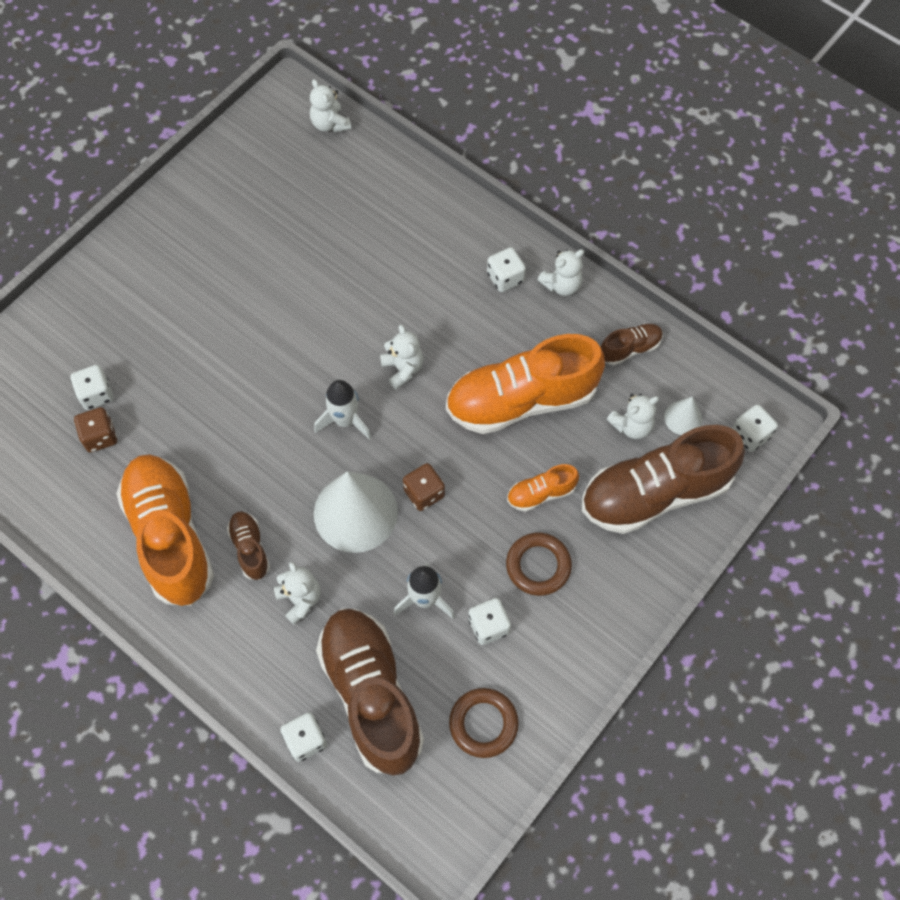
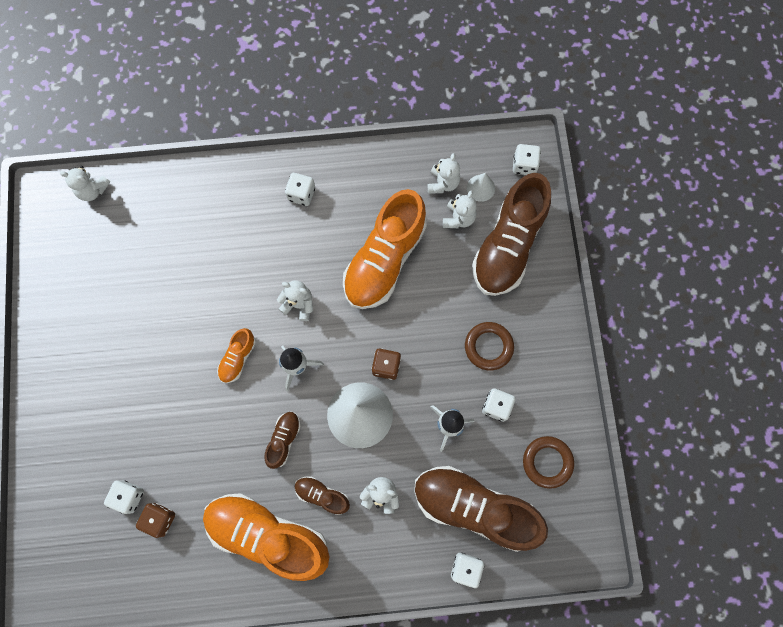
camera: 45 degrees left, 10 degrees up
(541, 493) = (449, 304): orange shoe -> orange shoe (238, 358)
(562, 285) = (338, 169): white teddy bear -> white teddy bear (443, 183)
(630, 349) = (413, 173): brown shoe -> brown shoe (284, 440)

